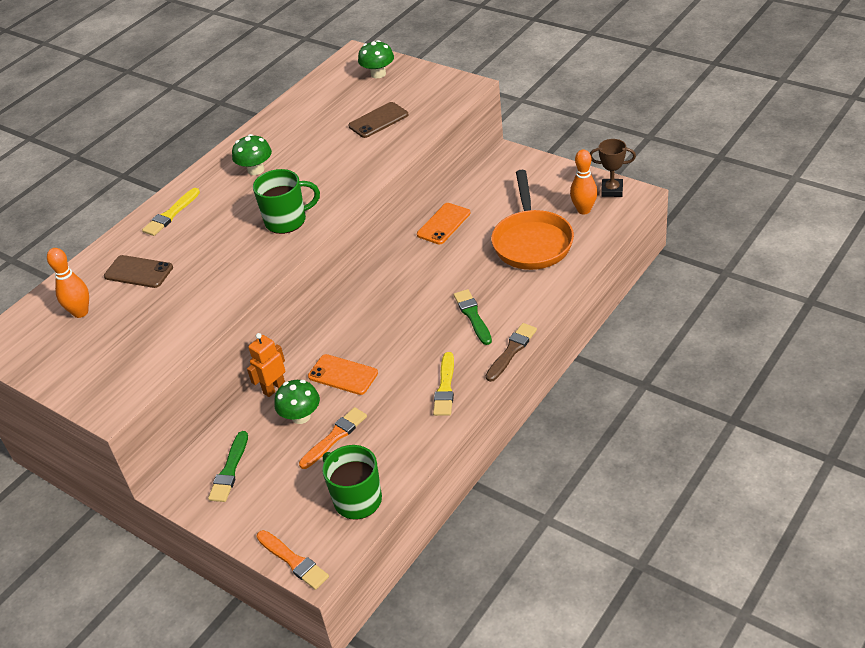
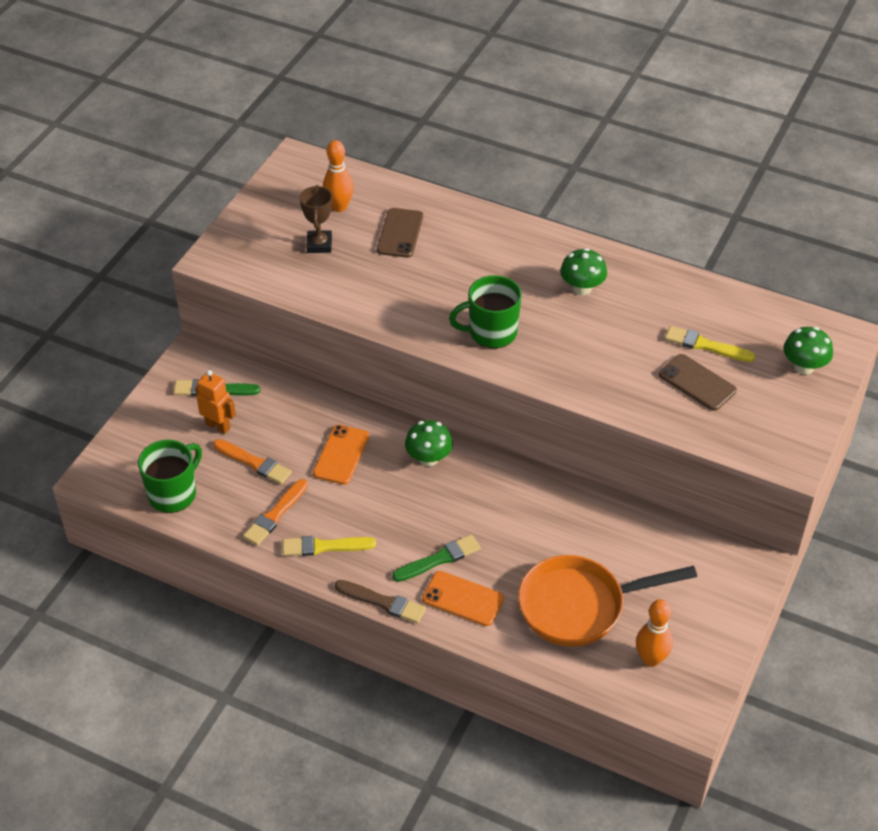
camera: 75 degrees right, 5 degrees up
(171, 214) = (495, 236): yellow brush -> yellow brush (705, 345)
(274, 388) = (321, 401): orange robot -> orange robot (218, 426)
(287, 220) = (491, 332): green mug -> green mug turned 105 degrees clockwise
(293, 561) = (104, 458): orange brush -> orange brush (275, 514)
(301, 416) = (282, 431): green mushroom -> green mushroom (428, 458)
(443, 224) = (603, 511): orange phone -> orange phone (463, 599)
(612, 190) = (698, 690): brown trophy -> brown trophy (319, 244)

